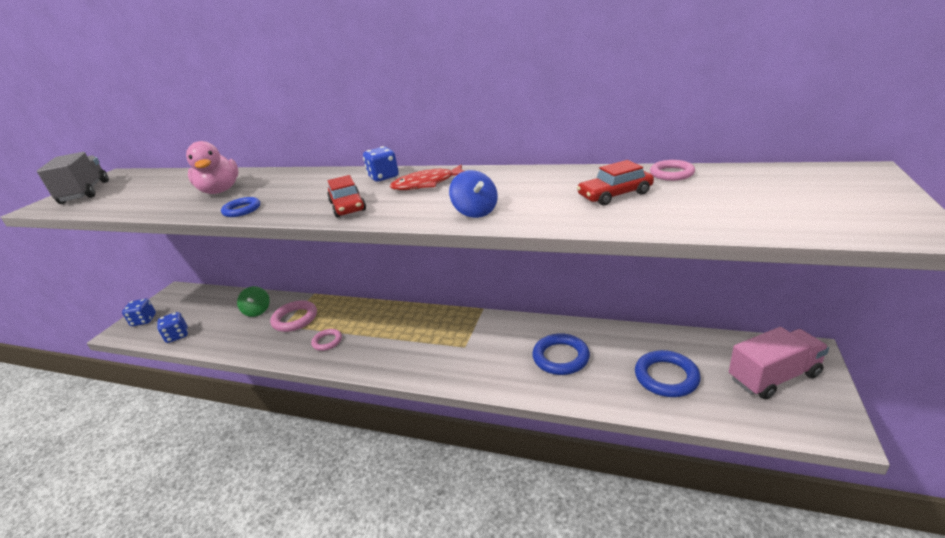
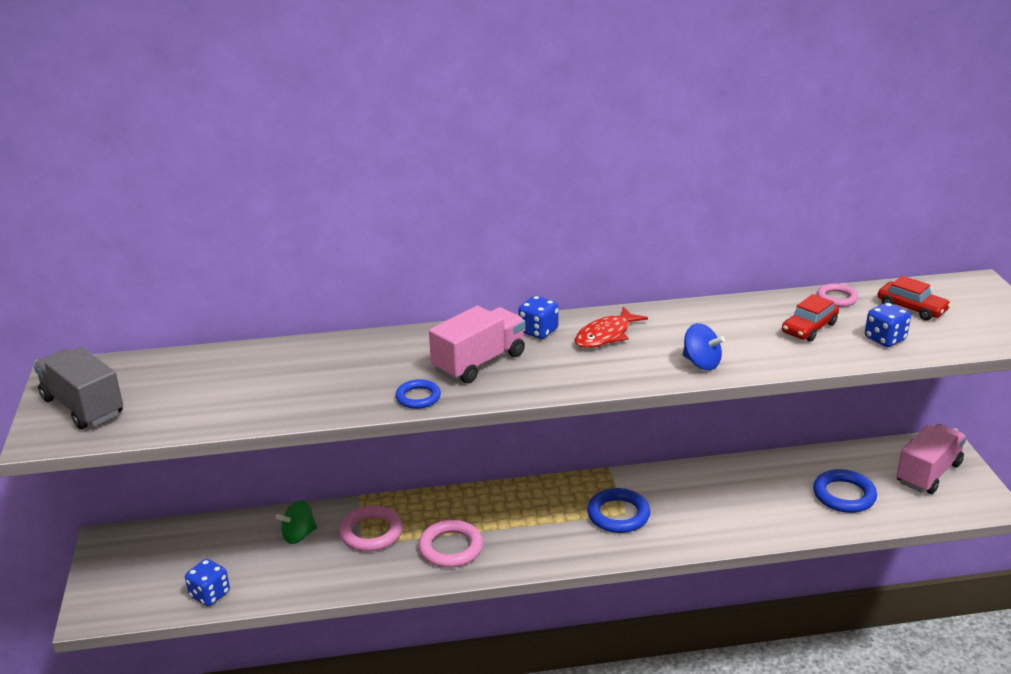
camera: 30 degrees left, 0 degrees up
(144, 320) = (116, 590): blue dice -> blue dice (885, 339)
(220, 191) = (332, 375): pink duck -> none
(257, 311) = (298, 535): green spinning top -> green spinning top turned 105 degrees clockwise
(314, 193) = (479, 362): none -> pink truck
(327, 341) = (451, 548): pink ring -> pink ring, size x1.62
(347, 206) = (551, 375): red car -> red car (911, 308)
(560, 357) = (736, 500): blue ring -> blue ring (618, 515)

